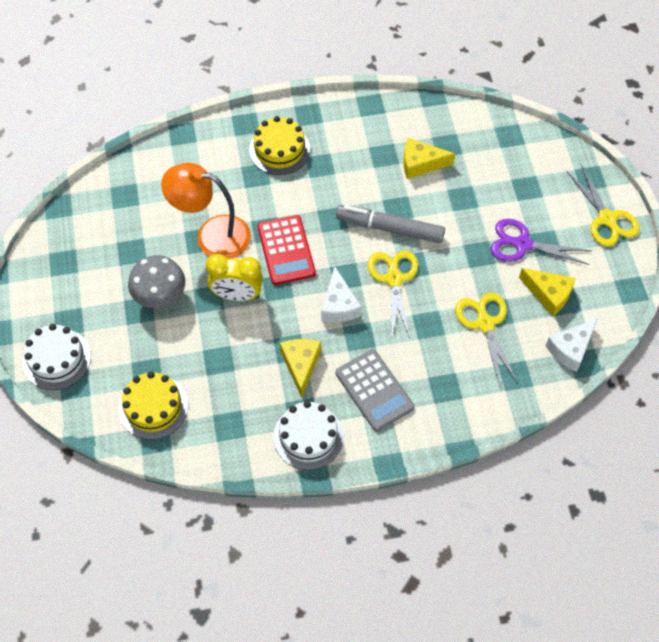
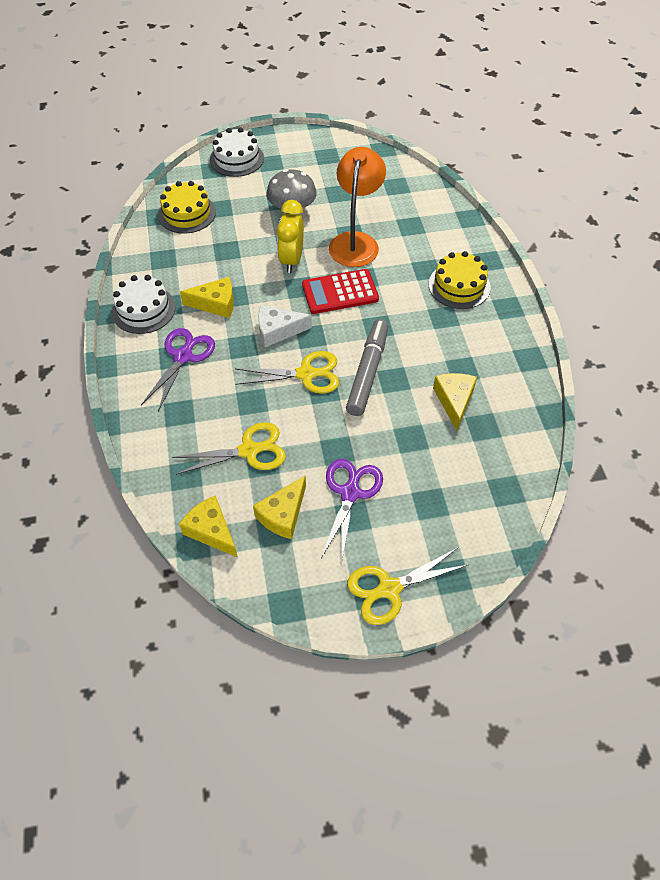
camera: 90 degrees right, 5 degrees down
(374, 390) = (183, 356): grey calculator -> purple scissors
(571, 349) = (211, 531): white cheese -> yellow cheese

